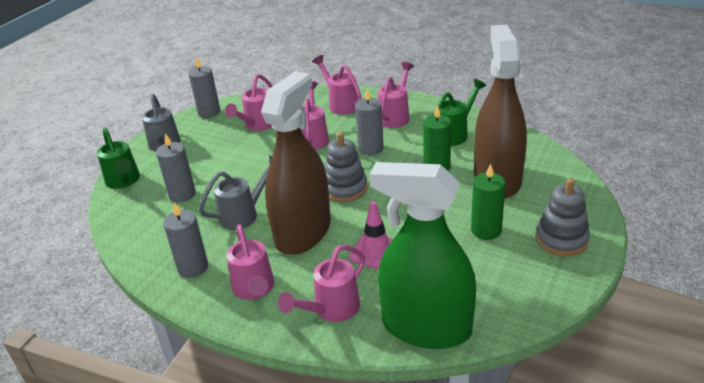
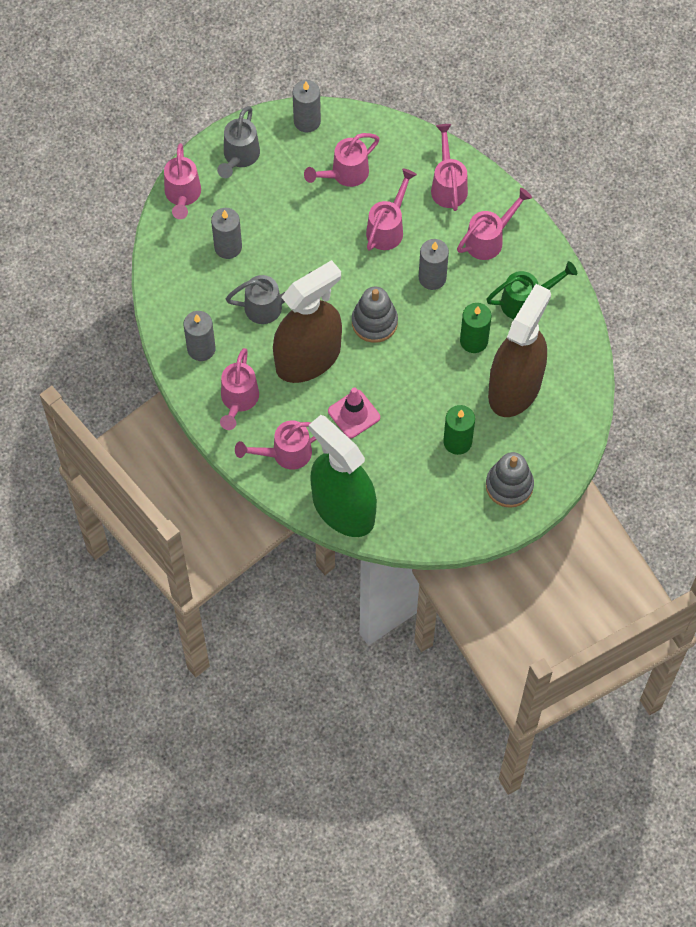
camera: 25 degrees right, 30 degrees up
(124, 181) = (182, 196): green watering can -> pink watering can

